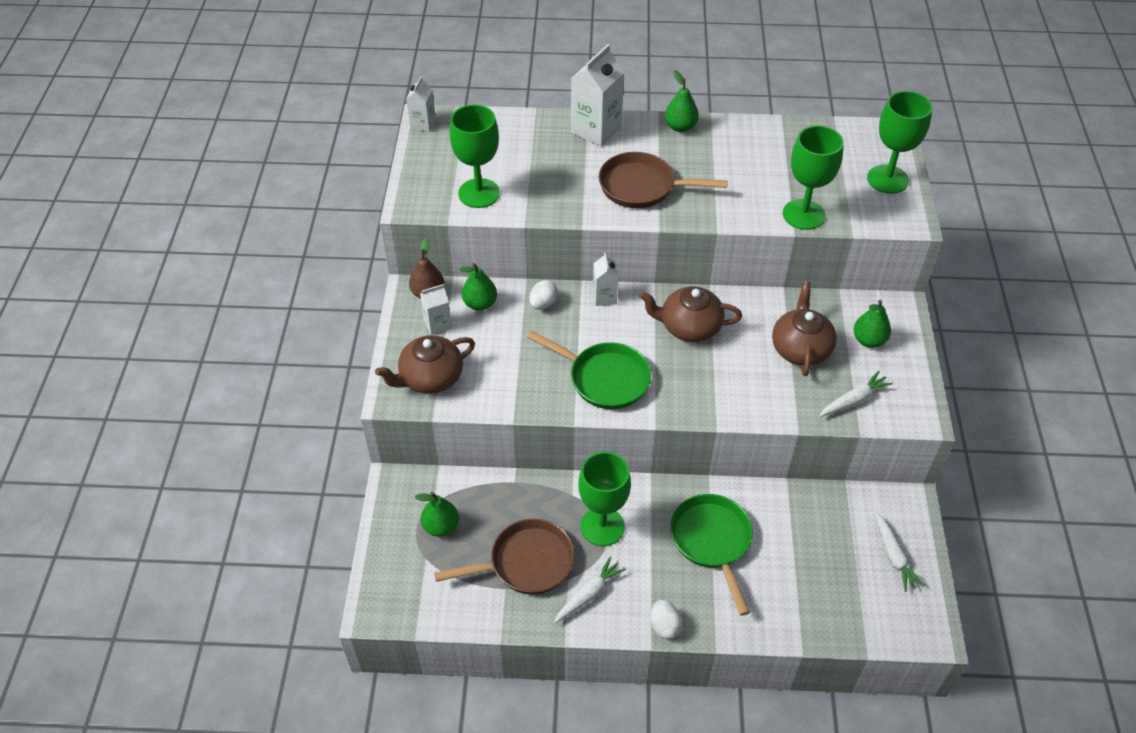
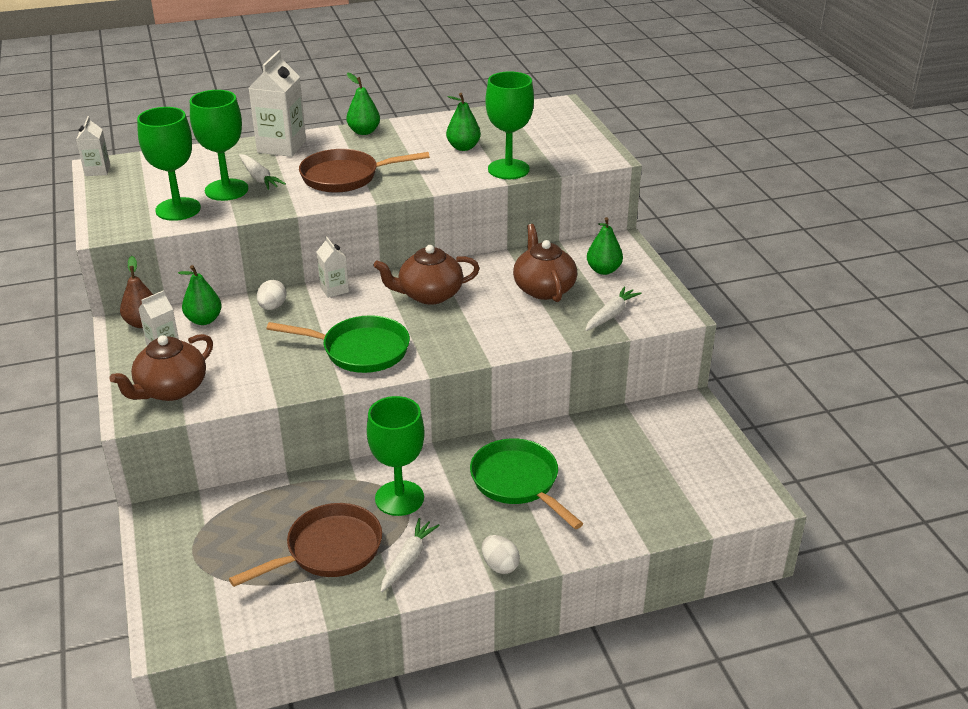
camera: 20 degrees left, 15 degrees down
(441, 526) = (220, 543): green pear -> green pear (463, 147)
(887, 179) = (572, 134): green goblet -> green goblet (226, 190)
(893, 556) = (697, 450): white carrot -> white carrot (259, 178)

